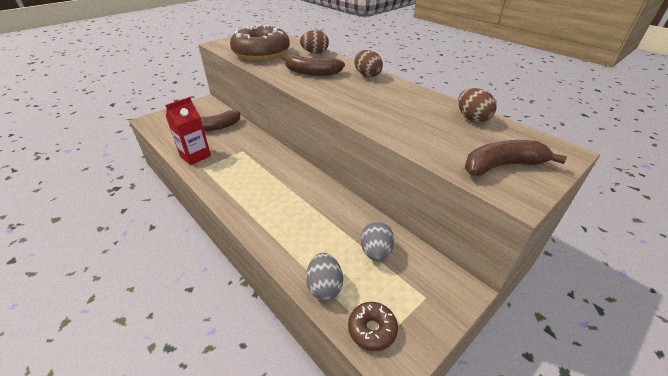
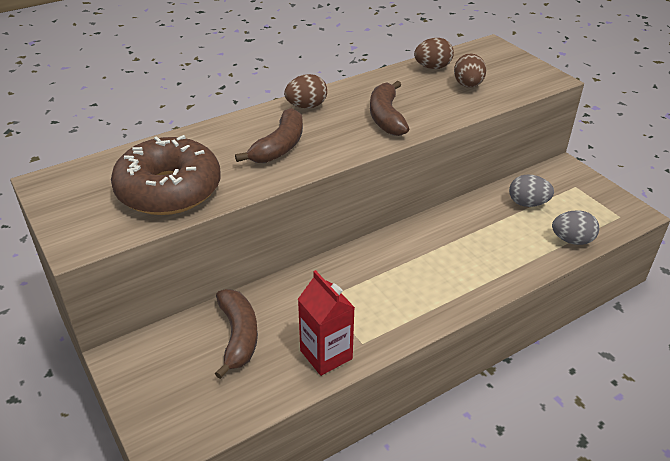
camera: 80 degrees left, 0 degrees up
(315, 53) = (199, 137): brown egg -> brown egg (468, 85)
(372, 329) = (610, 219): brown donut -> none
(502, 166) = (513, 74): brown banana -> brown banana (386, 117)

